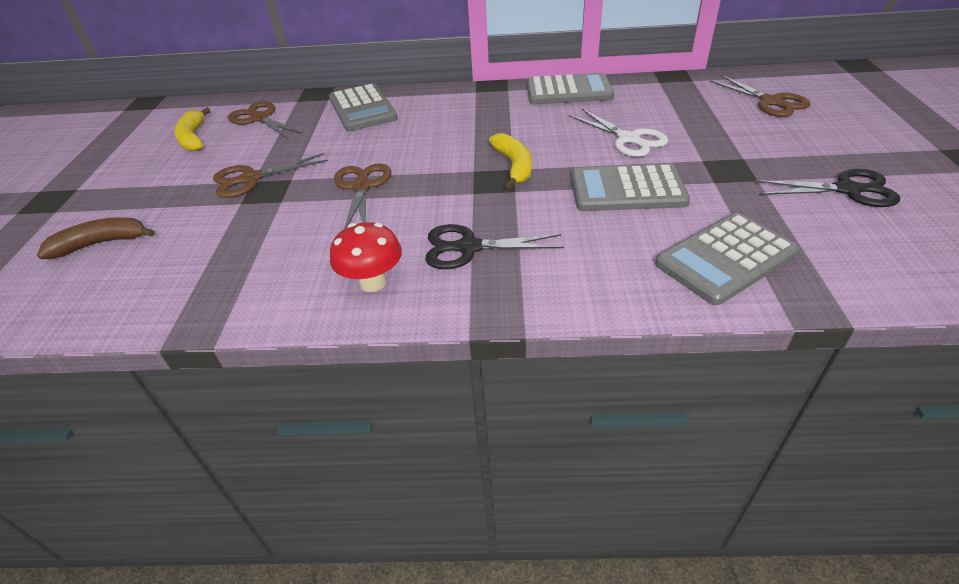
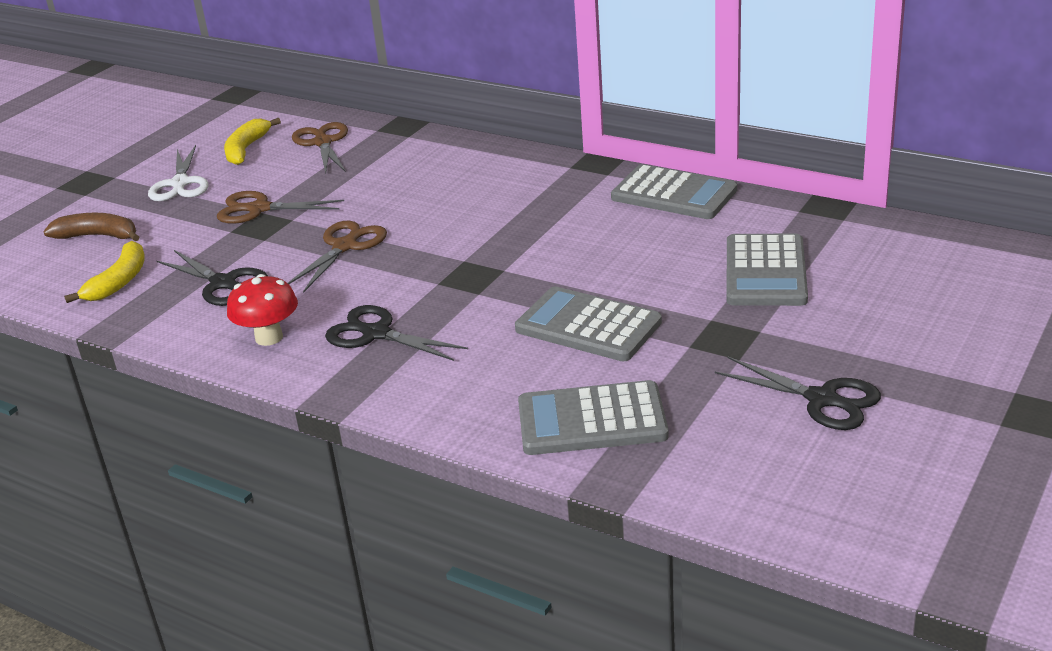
camera: 30 degrees right, 10 degrees down
(278, 248) = (224, 284): none -> black scissors
(362, 108) = (431, 157): grey calculator -> grey calculator (765, 272)
(514, 166) = (507, 267): yellow banana -> yellow banana (118, 282)
(629, 139) = (663, 272): white scissors -> white scissors (180, 184)
(771, 102) = (898, 275): brown scissors -> none

